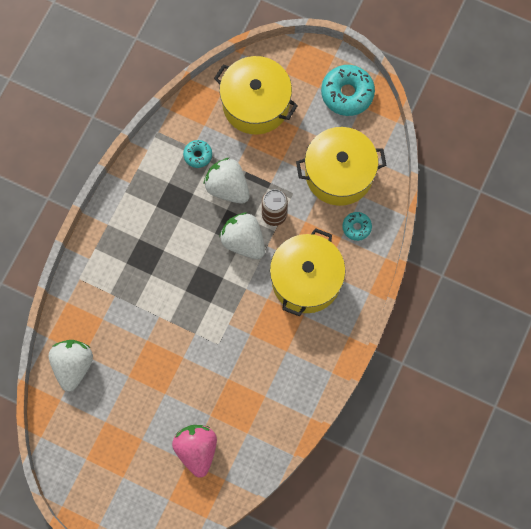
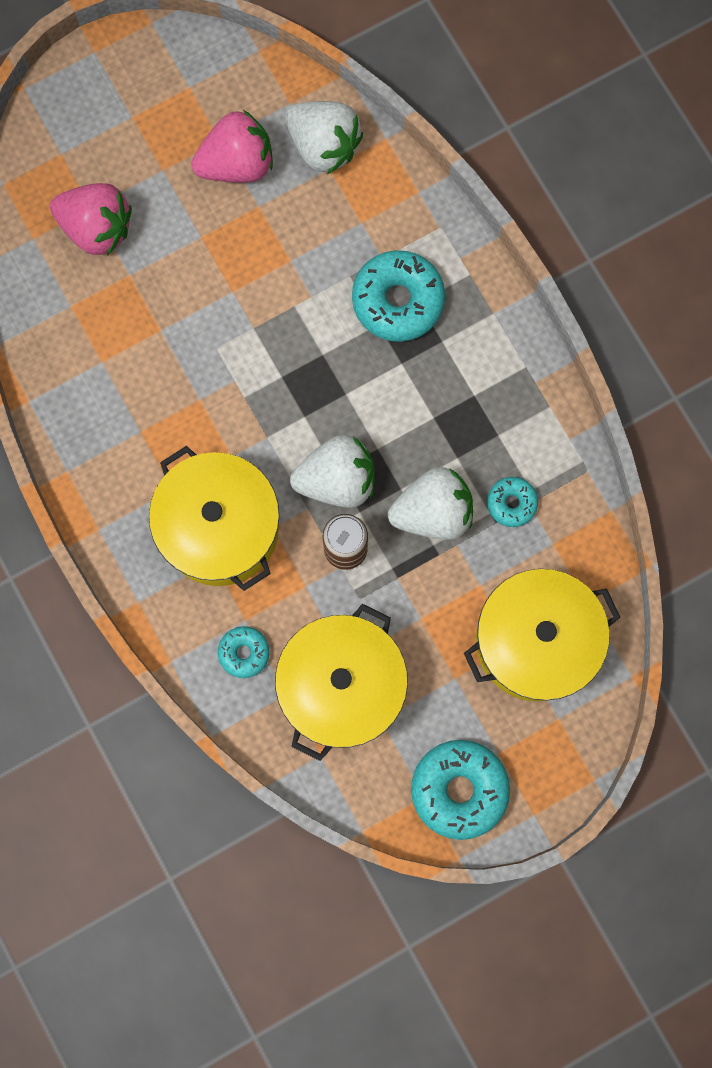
camera: 125 degrees right, 5 degrees up
(112, 403) = (237, 164): none -> pink strawberry
(132, 273) = (398, 300): none -> turquoise donut

